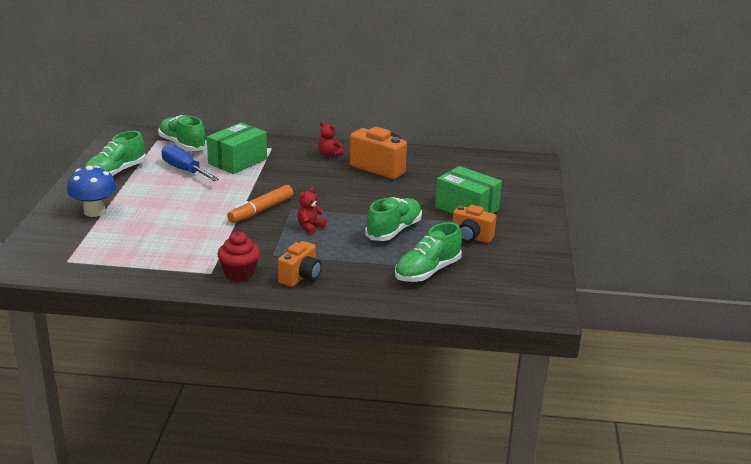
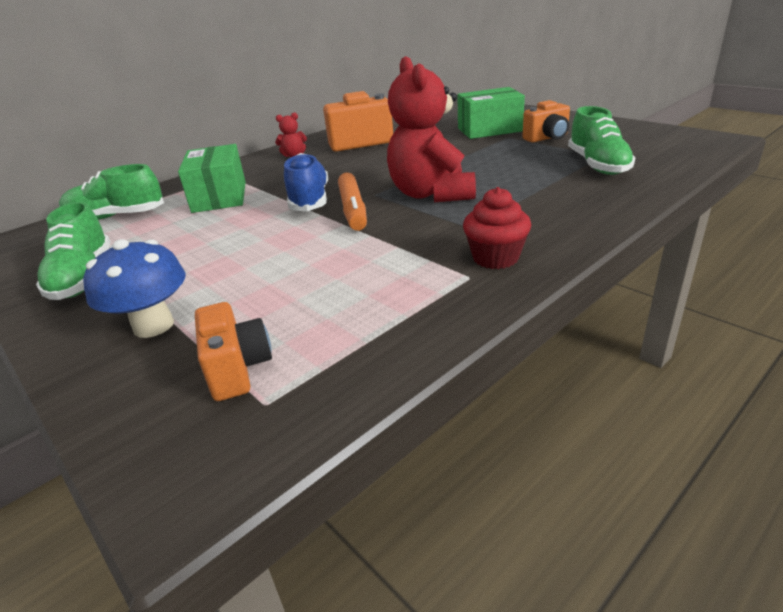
camera: 45 degrees left, 5 degrees up
(184, 170) = (176, 230): blue screwdriver -> none
(261, 191) = (309, 200): none -> blue shoe
(300, 277) = (546, 224): orange camera -> orange camera (238, 369)
(310, 227) = (431, 194): red teddy bear -> red teddy bear, size x2.36
(394, 231) = (494, 161): green shoe -> none

